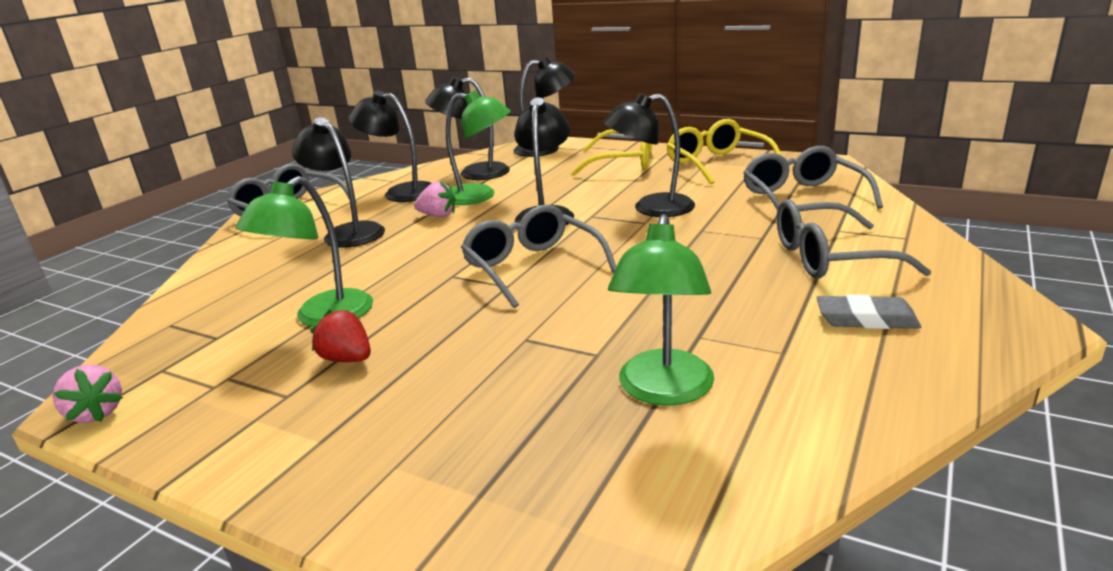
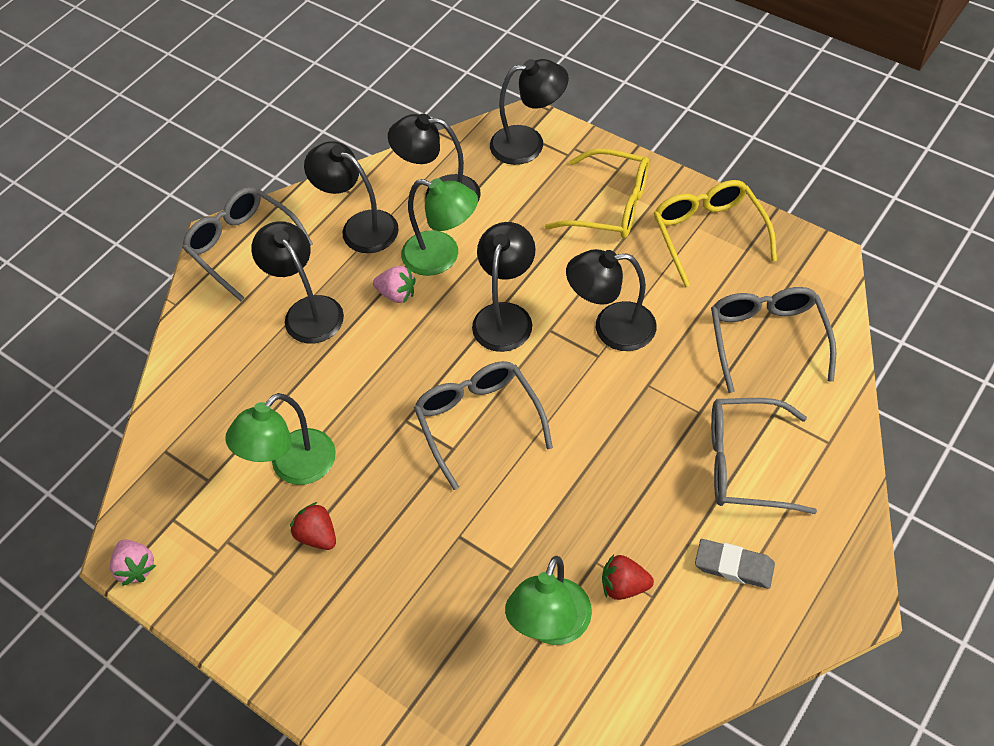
camera: 10 degrees right, 30 degrees up
(743, 348) = (624, 586): none -> red strawberry

